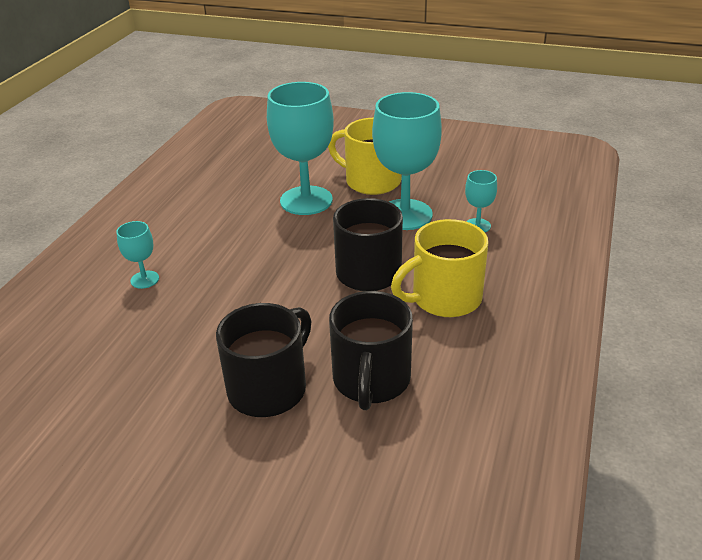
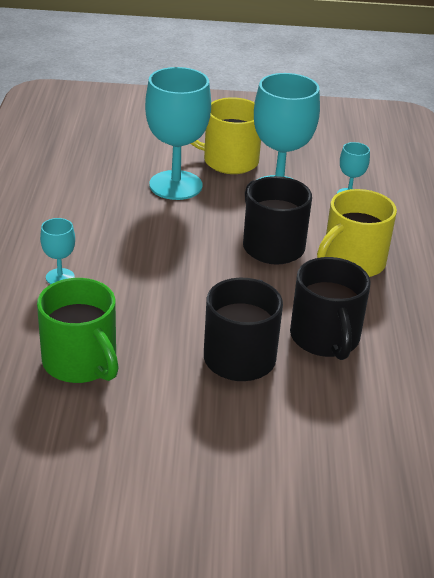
camera: 20 degrees left, 0 degrees up
(110, 370) = (81, 362): none -> green mug

